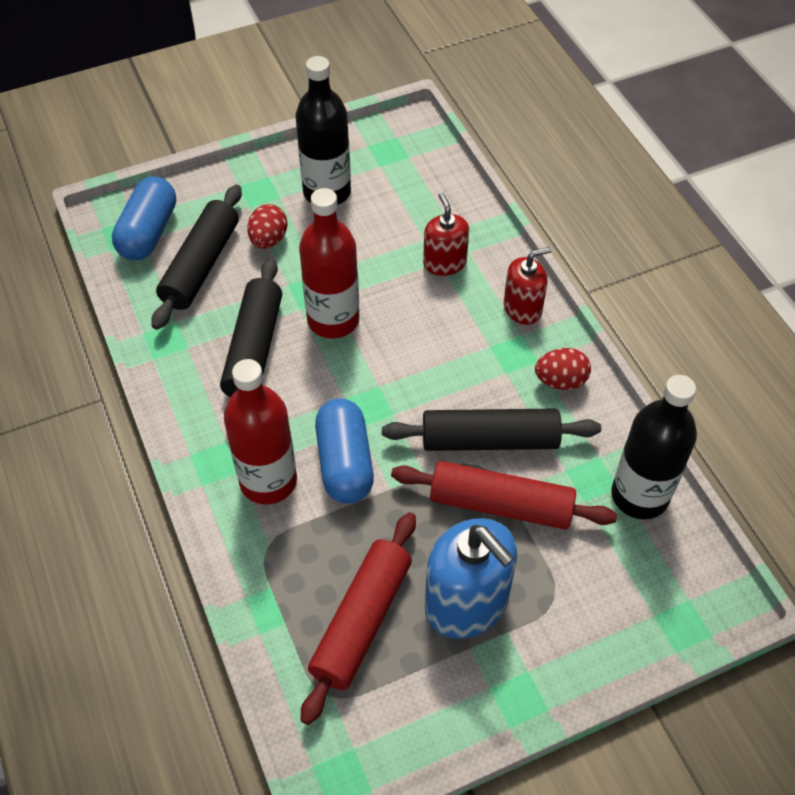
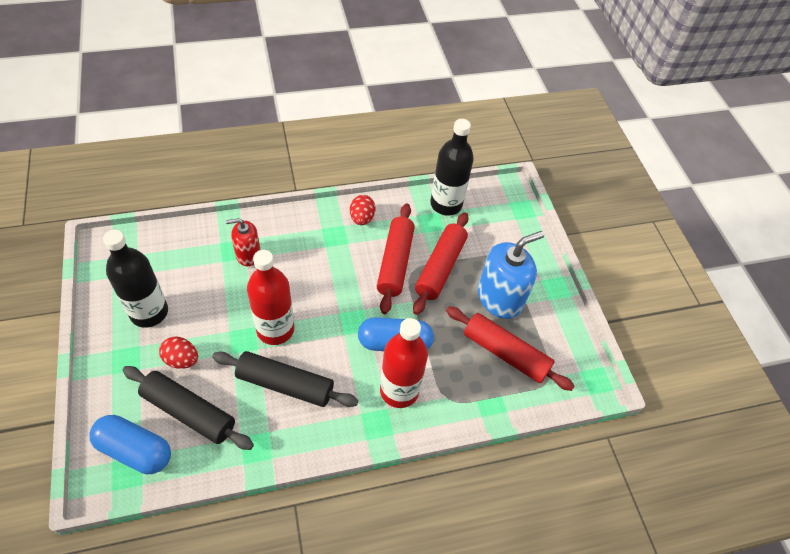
camera: 85 degrees left, 0 degrees up
(489, 440) = (395, 263): black rolling pin -> red rolling pin
(522, 308) = (301, 222): red soap dispenser -> none

